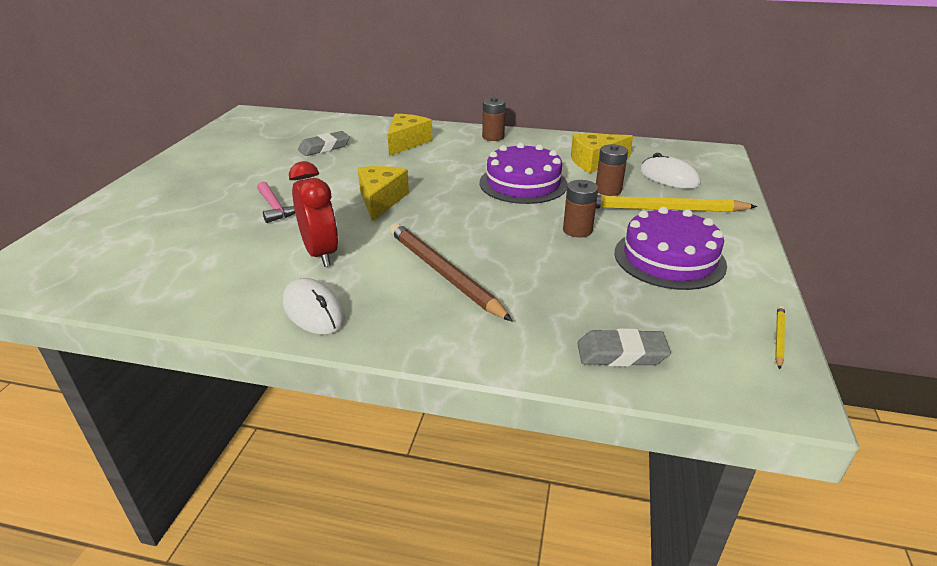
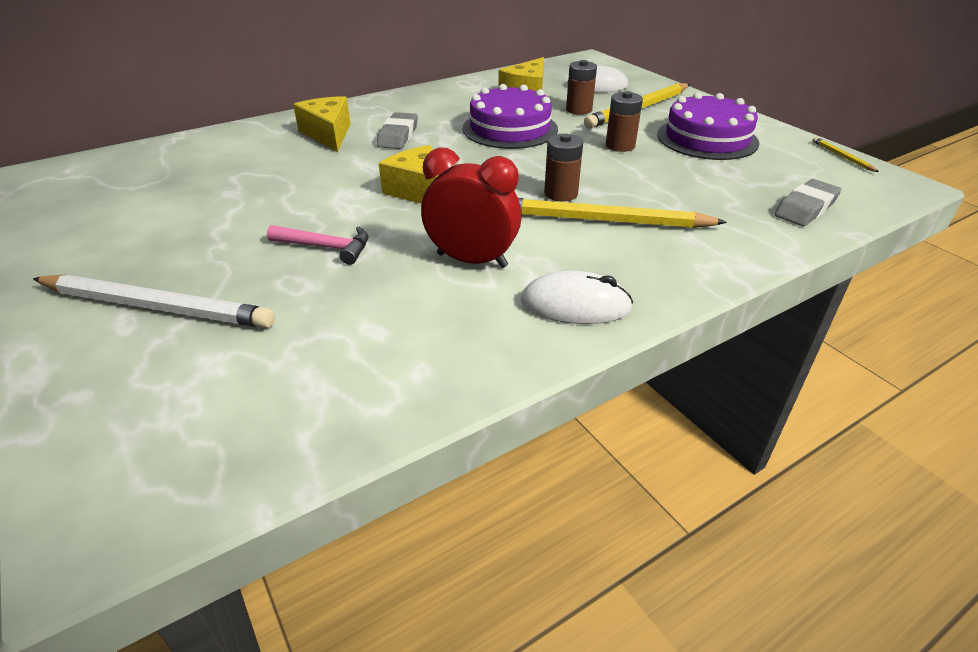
camera: 45 degrees left, 5 degrees up
(167, 200) = (156, 307): none -> white pencil
(324, 148) = (244, 171): grey eraser -> grey eraser (398, 136)
(443, 273) = (603, 220): brown pencil -> yellow pencil
(493, 137) = (402, 101): brown battery -> brown battery (561, 193)

